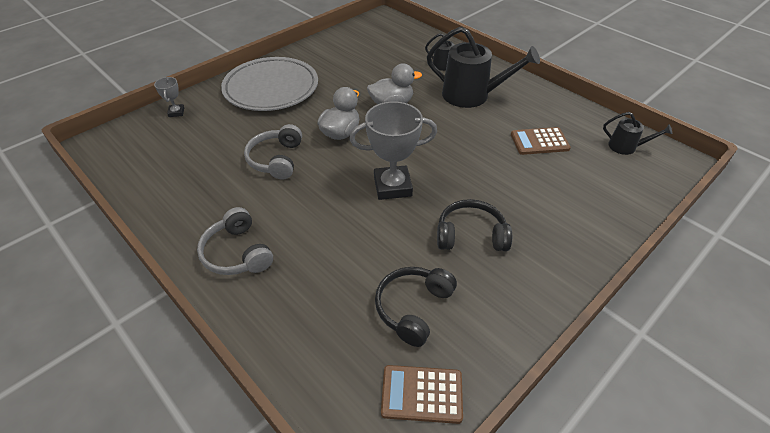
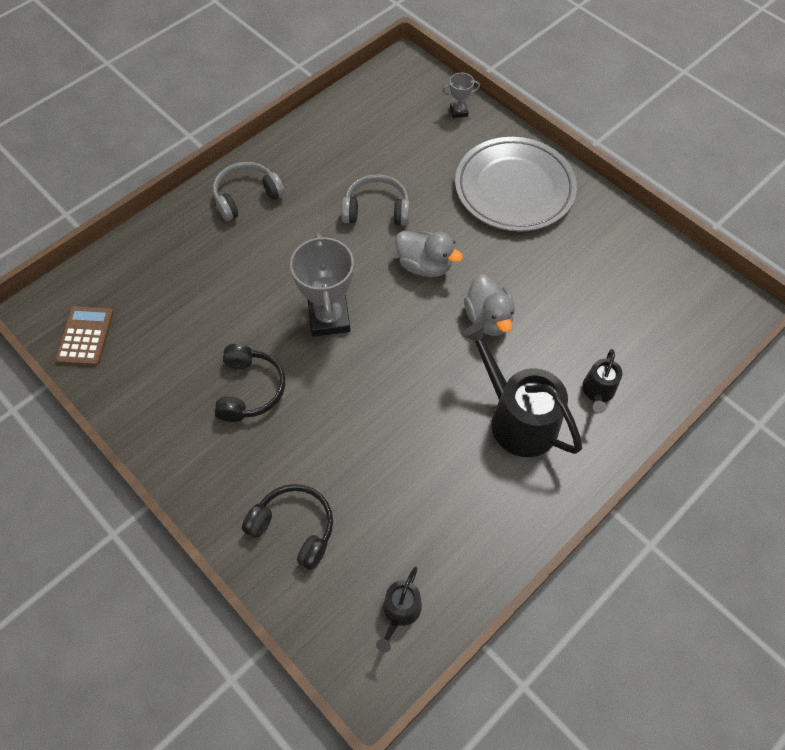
camera: 90 degrees right, 15 degrees up
(413, 308) = (167, 333): black headphones -> black headphones (294, 527)
(471, 95) = (517, 418): black watering can -> black watering can turned 120 degrees clockwise
(539, 142) = (411, 492): brown calculator -> none

